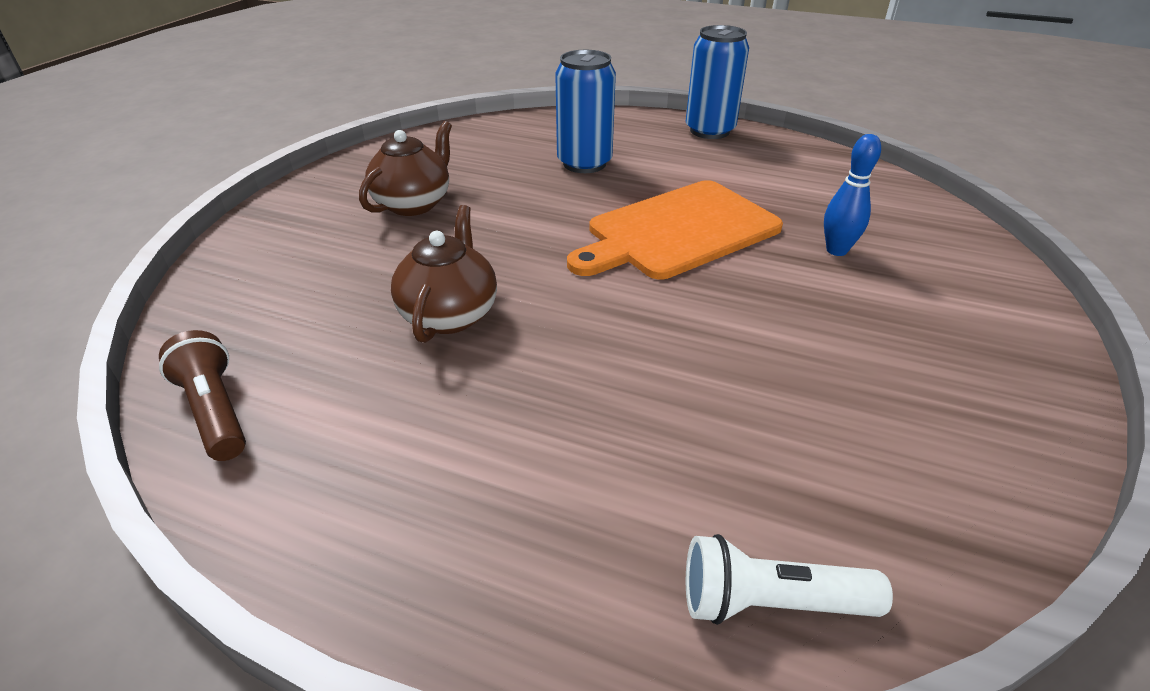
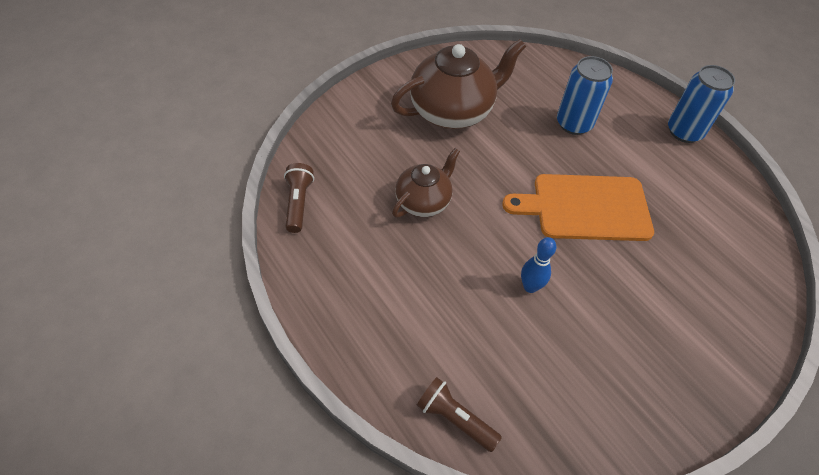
camera: 30 degrees right, 15 degrees up
(414, 204) = (452, 111): brown teapot -> brown teapot, size x1.69
(769, 602) = (454, 419): white flashlight -> brown flashlight
(836, 250) = (669, 272): blue bowling pin -> blue bowling pin (530, 287)

